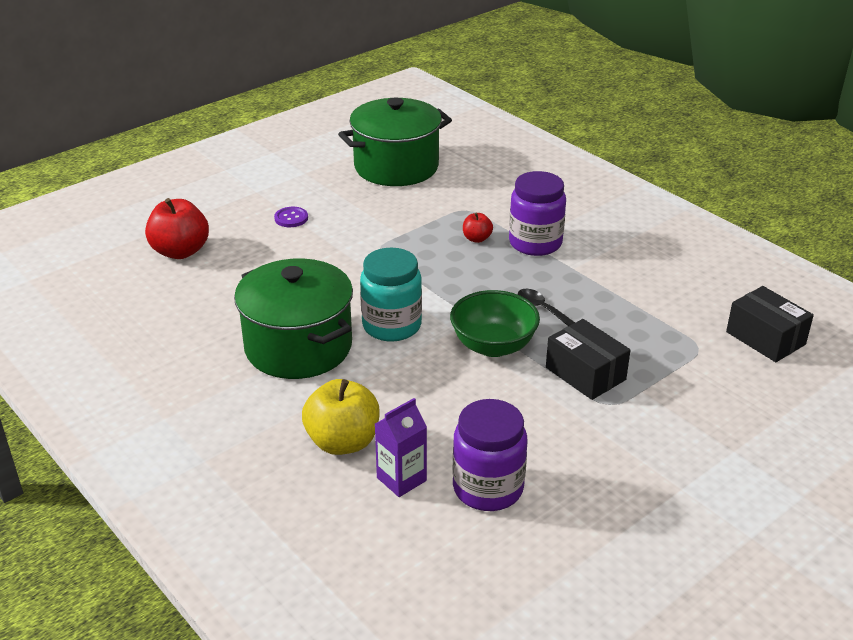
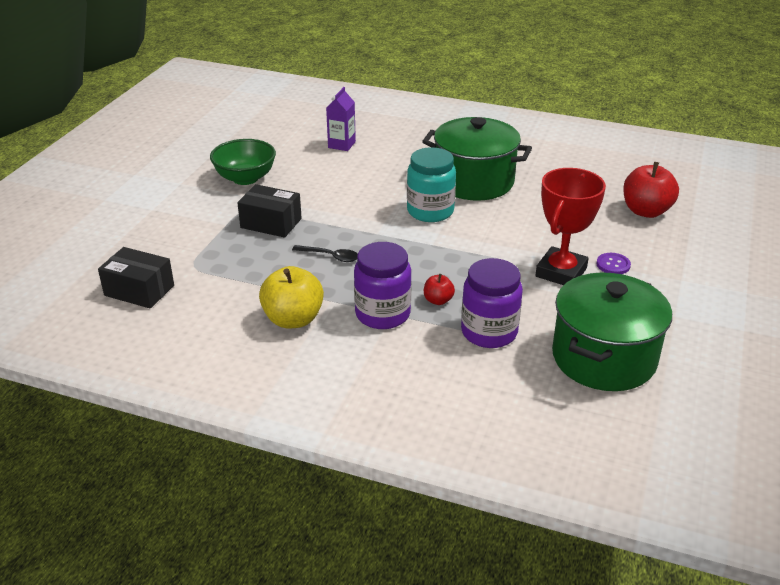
camera: 150 degrees right, 0 degrees up
(343, 227) = (561, 272): none -> red trophy
(343, 442) = (389, 149): yellow apple -> yellow apple (293, 319)
(488, 488) = (292, 154): purple jar -> purple jar (489, 332)
(493, 346) = (348, 220): green bowl -> green bowl (245, 178)

